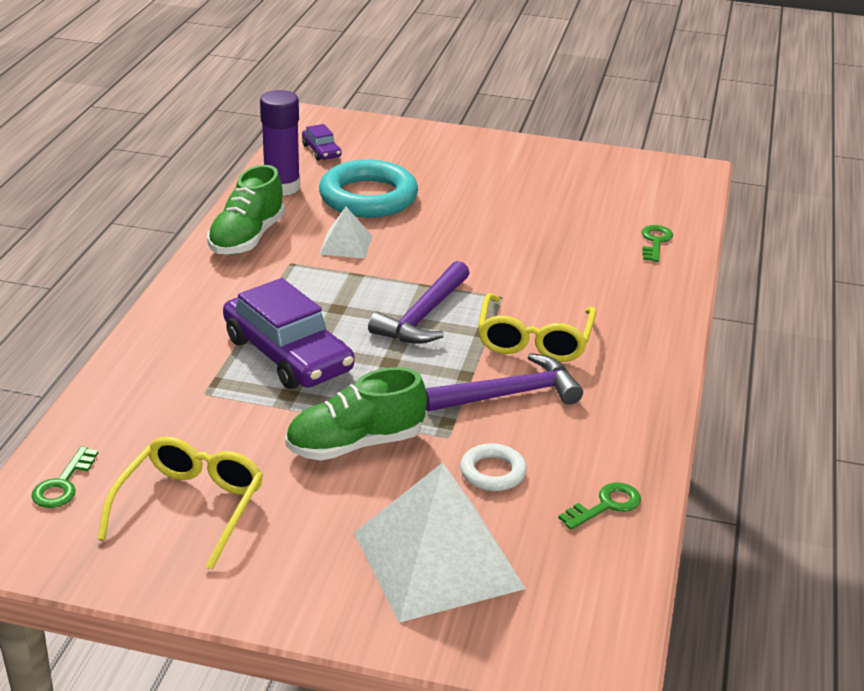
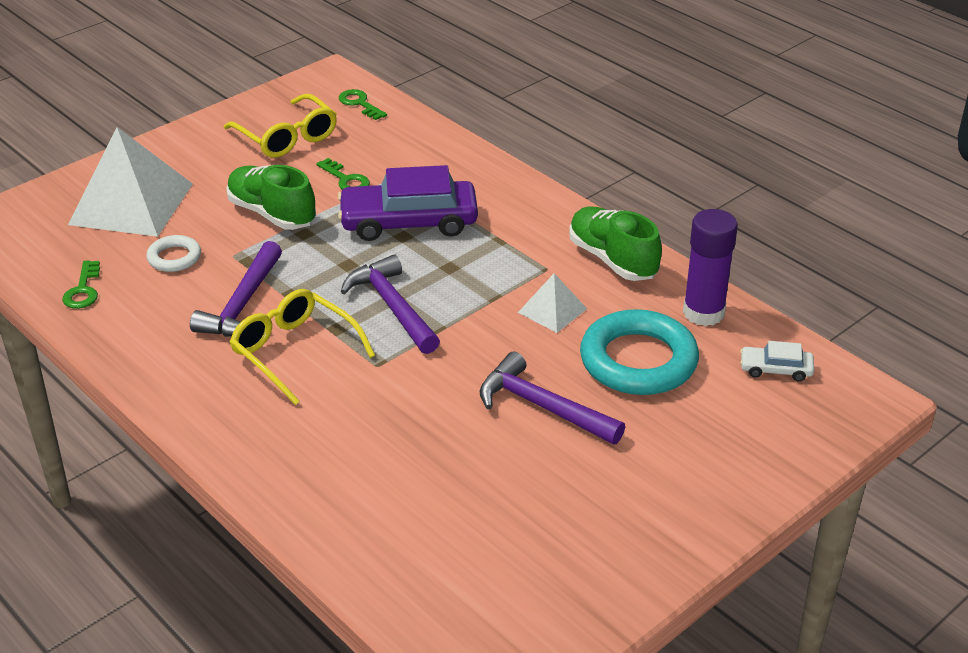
camera: 125 degrees right, 5 degrees up
(321, 151) = (775, 369): purple car -> white car
(355, 444) = (272, 213): green shoe -> green shoe turned 60 degrees counterclockwise
(461, 218) = (542, 406): none -> purple hammer
(655, 242) = (367, 531): green key -> green key (346, 179)

